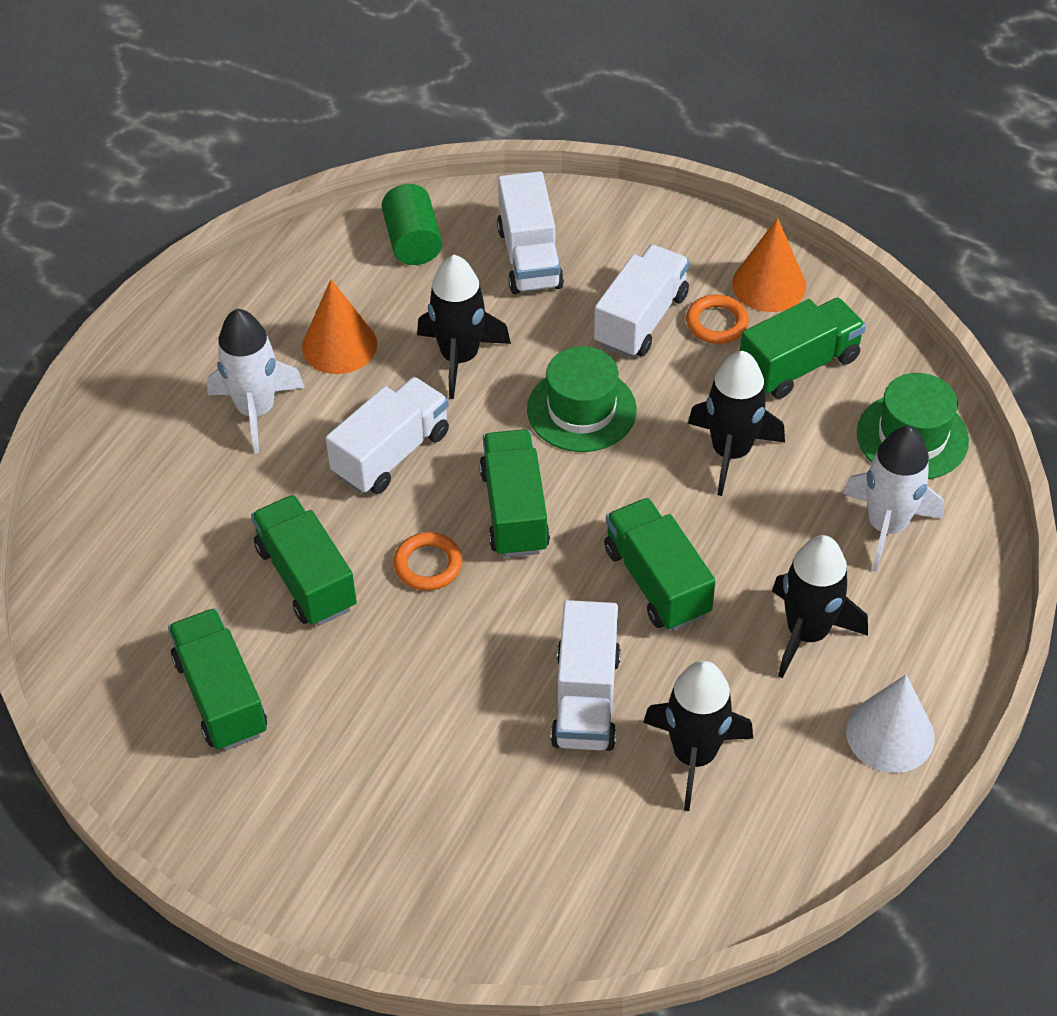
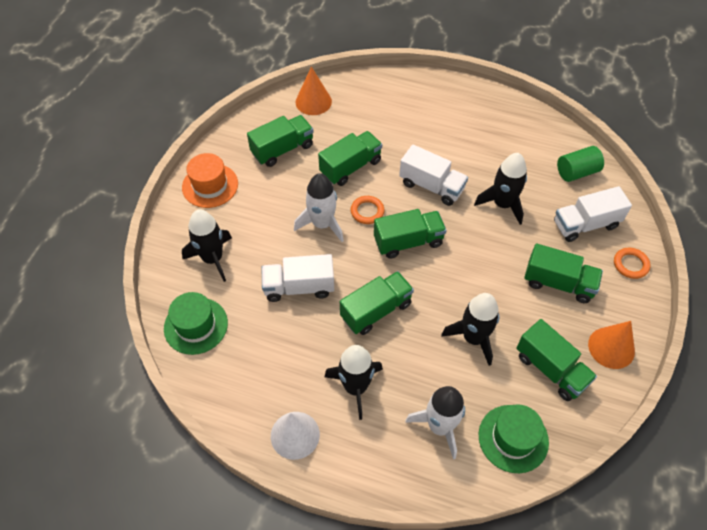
camera: 80 degrees right, 5 degrees up
(256, 410) = (444, 131): white rocket -> white rocket (322, 224)
(286, 846) = (210, 185): none -> orange hat
(339, 345) = (494, 154): orange cone -> orange cone (313, 102)
(581, 410) = (483, 262): green hat -> green hat (196, 325)
(641, 320) = (558, 283): white truck -> green truck
(694, 755) = (271, 339): black rocket -> black rocket (212, 258)
(716, 323) = (569, 322): orange ring -> orange ring (630, 264)

